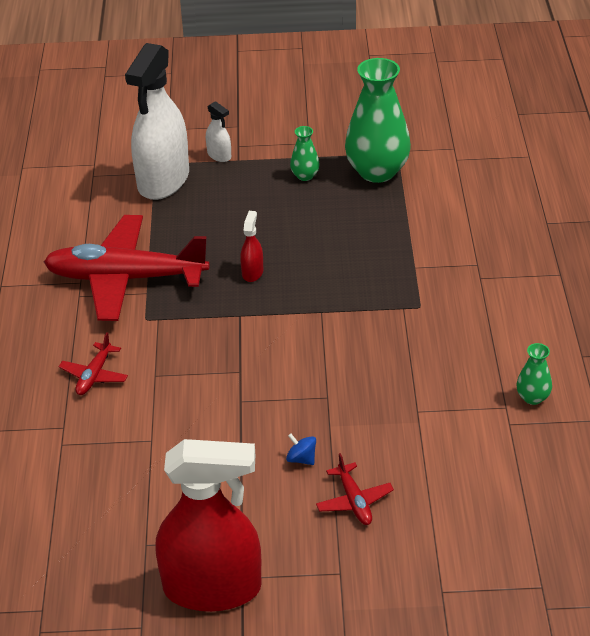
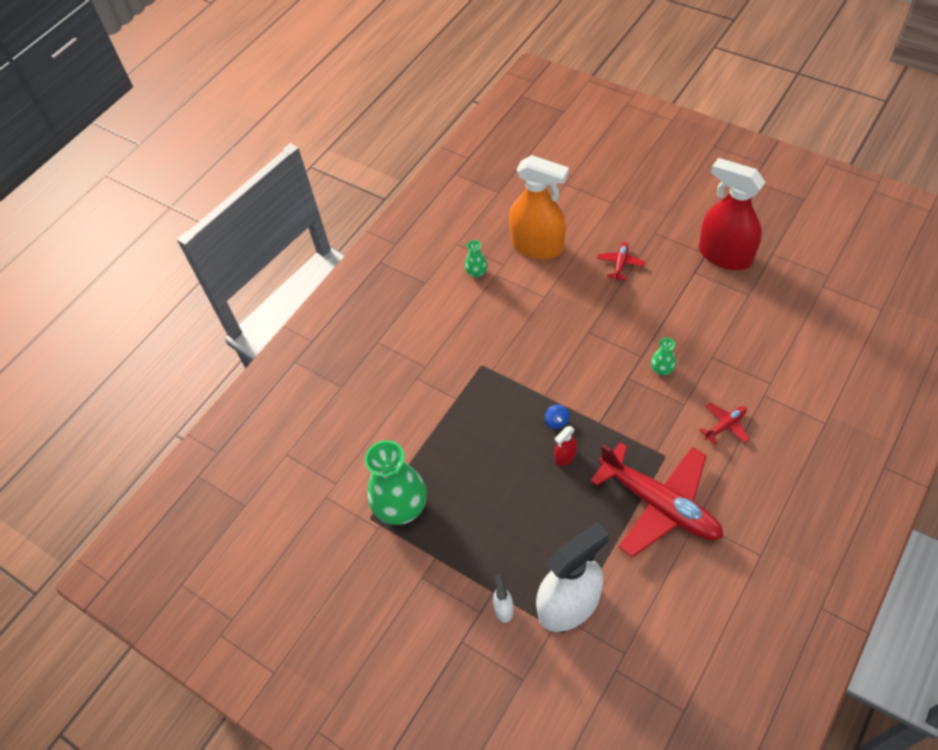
camera: 140 degrees left, 15 degrees up
(301, 459) = (631, 301): blue spinning top -> blue spinning top (556, 421)
(305, 176) = (456, 536): green vase -> green vase (662, 369)
(489, 470) = (537, 246): none -> orange spray bottle

